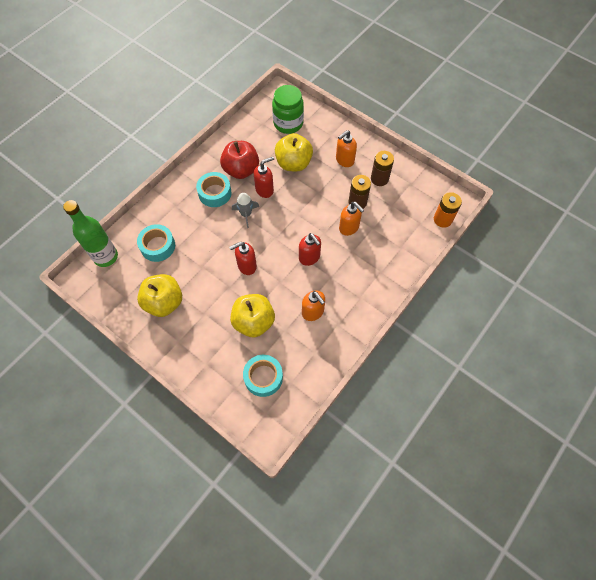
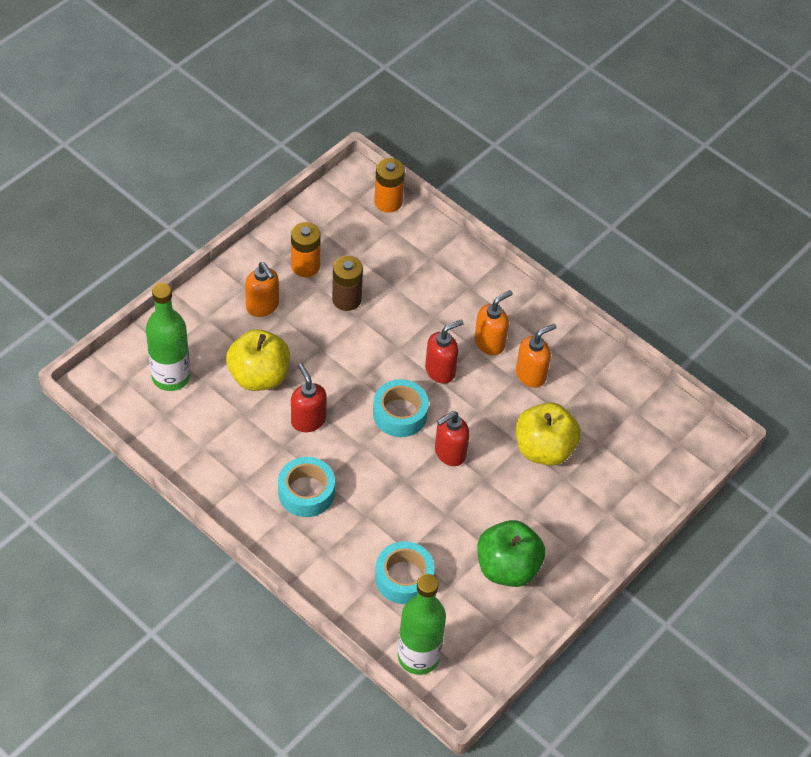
camera: 90 degrees left, 10 degrees down
(164, 302) = (507, 567): yellow apple -> green apple
(241, 170) = (262, 451): red apple -> none
(246, 214) = (354, 449): grey rocket -> none
(246, 266) = (449, 453): red soap dispenser -> red soap dispenser turned 75 degrees clockwise
(263, 377) = (628, 442): turquoise tape -> turquoise tape (400, 414)
(288, 123) = (171, 376): green jar -> green bottle
(349, 228) = (392, 315): orange soap dispenser -> orange soap dispenser (489, 343)
(379, 179) = (305, 266): brown battery -> orange battery

